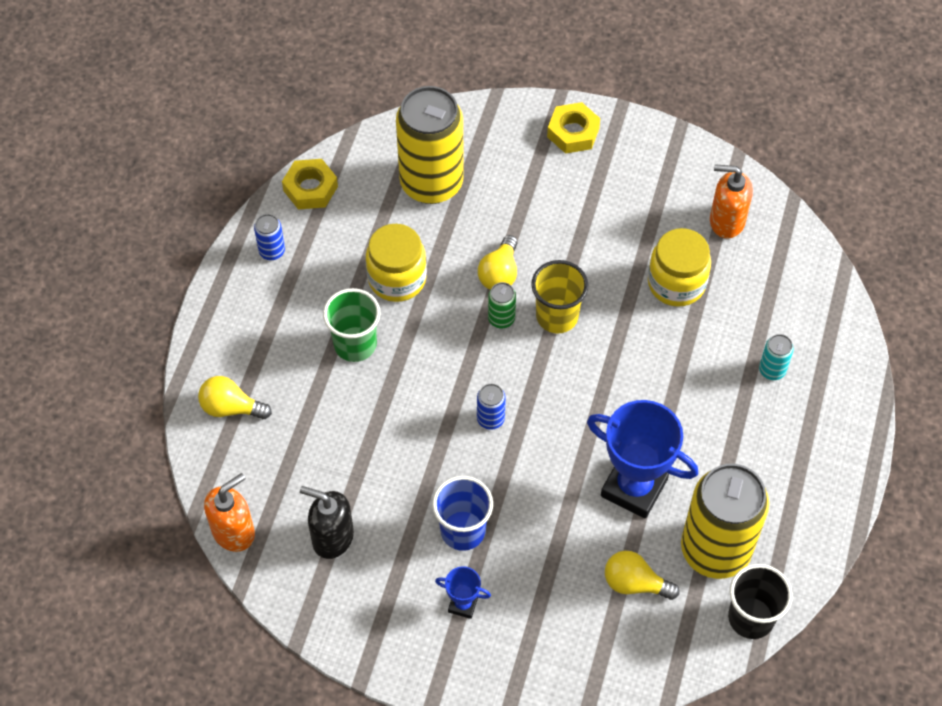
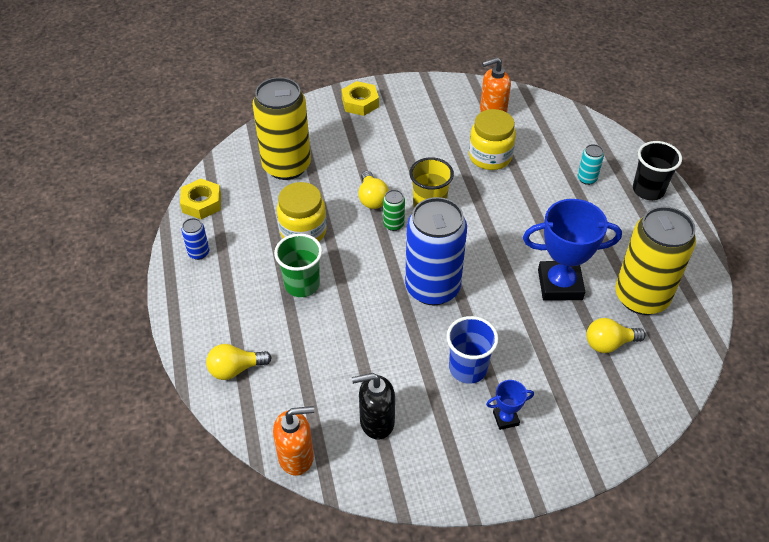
camera: 30 degrees left, 10 degrees down
(234, 532) = (296, 456): orange soap dispenser -> orange soap dispenser turned 60 degrees clockwise
(490, 419) = (432, 288): blue can -> blue can, size x2.46
(751, 618) = (698, 327): black cup -> black cup (648, 190)

